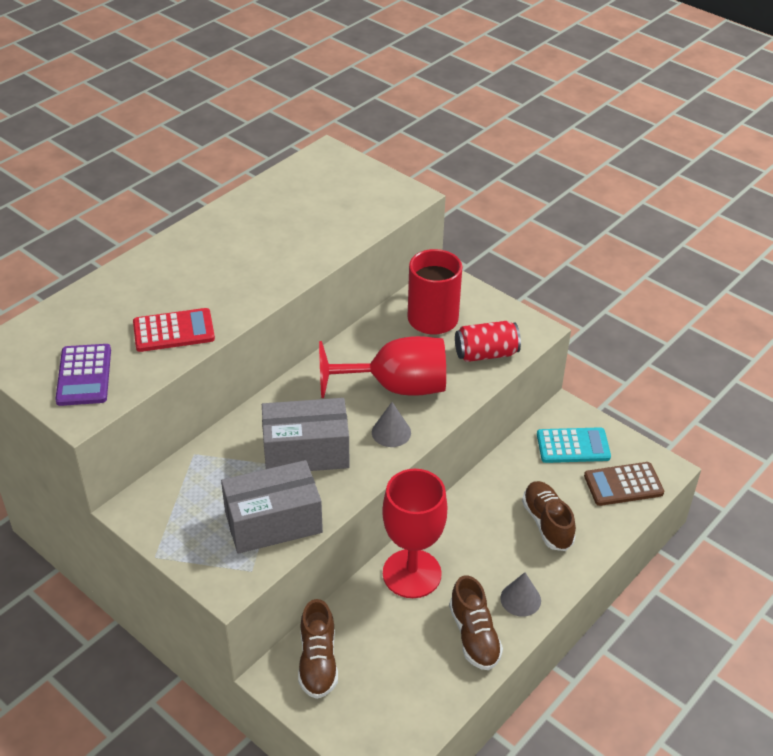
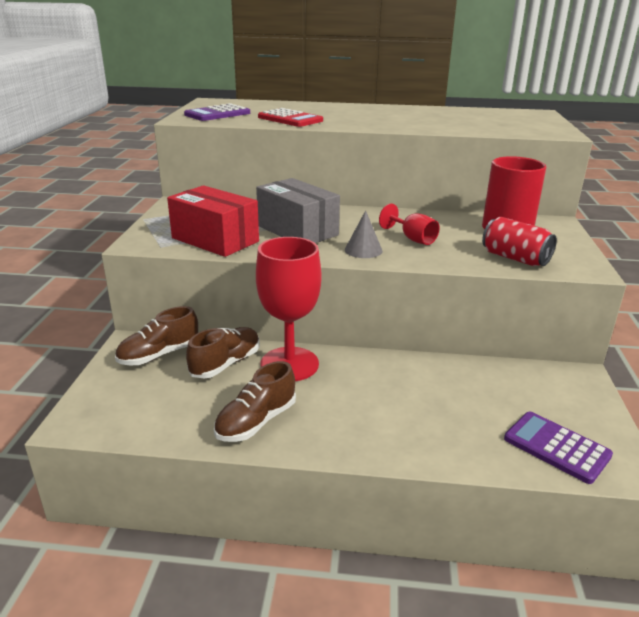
camera: 55 degrees right, 15 degrees down
(273, 522) = (215, 240): grey box -> red box
(396, 387) = (412, 239): red goblet -> red goblet, size x0.50
(520, 599) = (327, 433): grey cone -> none
(547, 523) = (436, 415): brown shoe -> brown shoe (225, 364)
(573, 446) = (549, 395): turquoise calculator -> none
(623, 484) = (556, 447): brown calculator -> purple calculator

